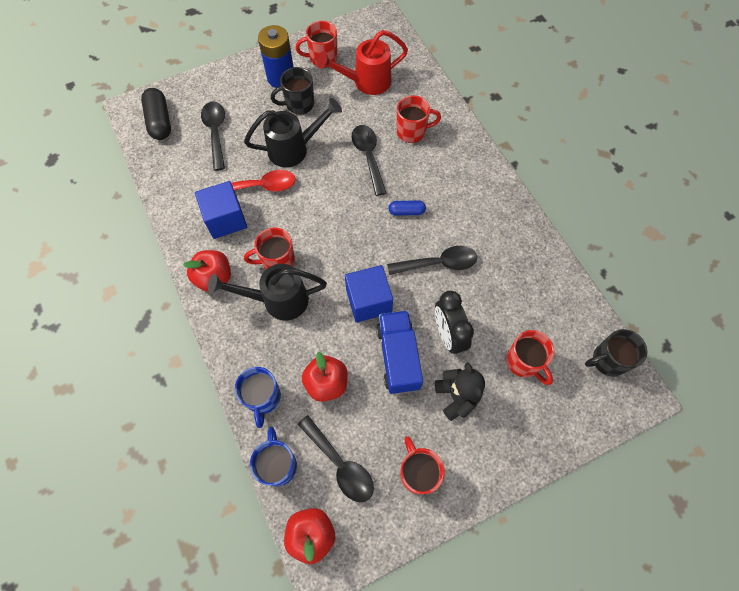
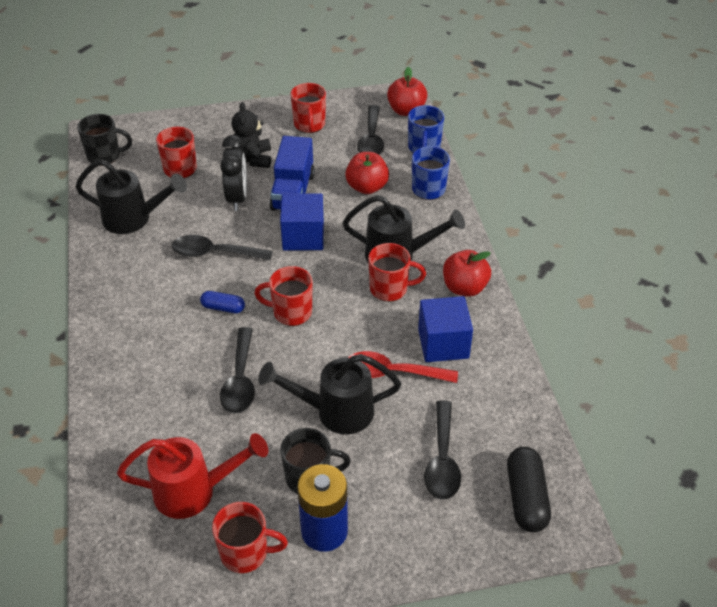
camera: 165 degrees left, 20 degrees down
(340, 464) = (371, 139): black spoon -> black spoon turned 150 degrees counterclockwise
(412, 132) = (166, 400): red mug -> red mug (291, 312)
(528, 284) = (134, 219): none -> black watering can

